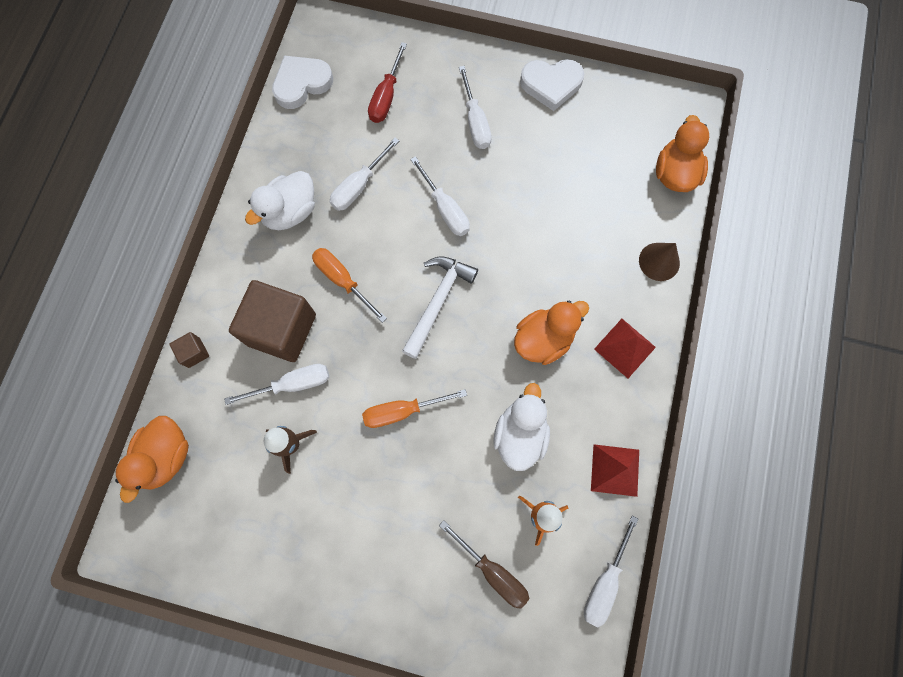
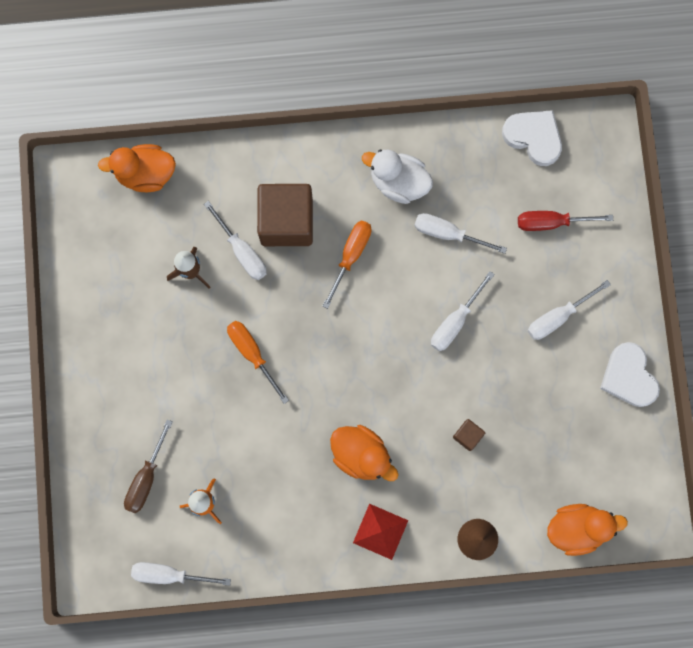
camera: 70 degrees right, 5 degrees up
(194, 353) = (239, 157): brown cube -> brown cube (467, 435)
(438, 301) = (362, 348): white hammer -> none
(520, 434) = (268, 462): white duck -> none
(615, 470) = (266, 555): red pyramid -> none

